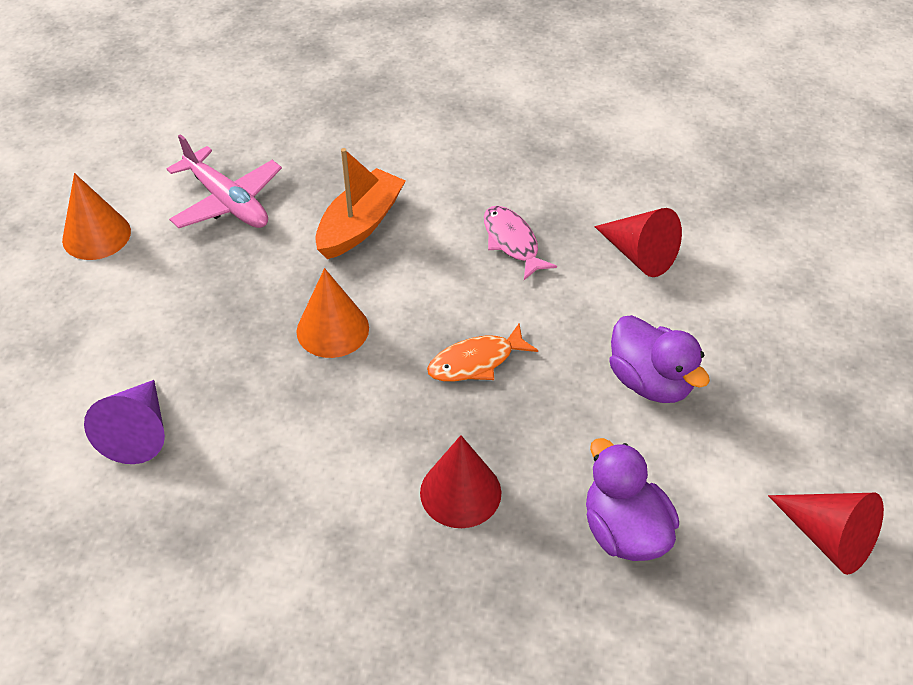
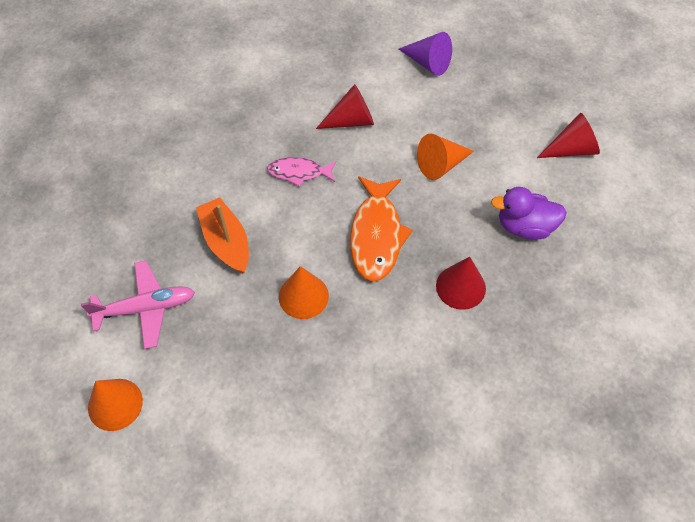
camera: 60 degrees left, 10 degrees up
(138, 432) = (316, 441): purple cone -> purple cone (428, 63)
(476, 362) = (376, 235): orange fish -> orange fish, size x1.69
(650, 382) = (441, 165): purple duck -> orange cone

